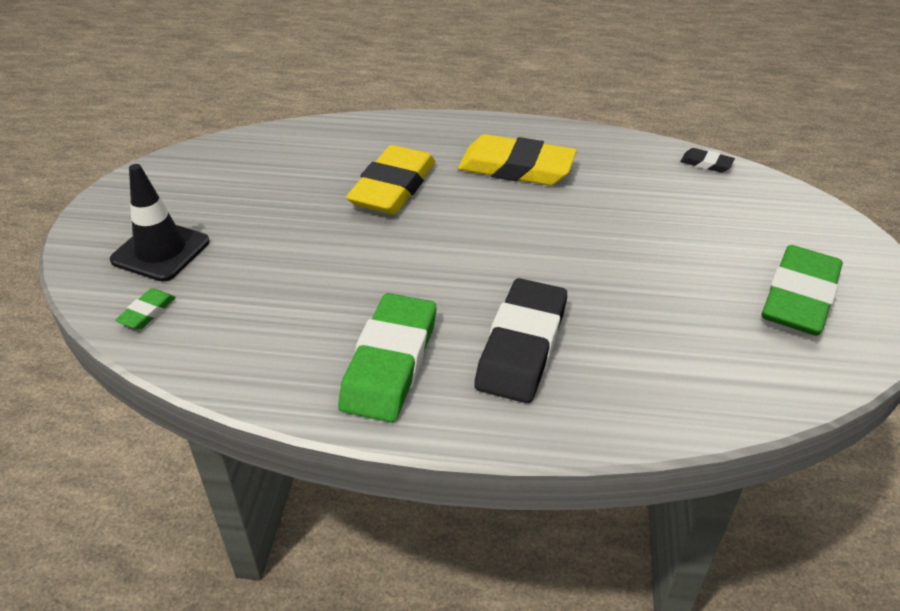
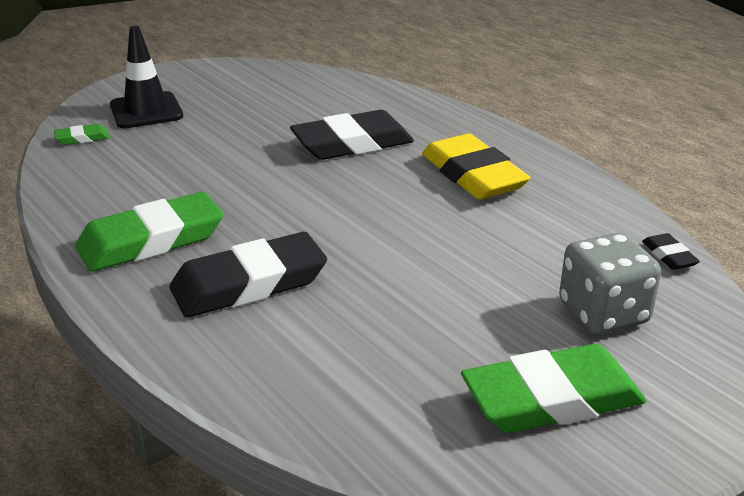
camera: 45 degrees right, 10 degrees down
(393, 187) = (352, 143): yellow eraser -> black eraser
(736, 224) = (603, 313): none -> grey dice

